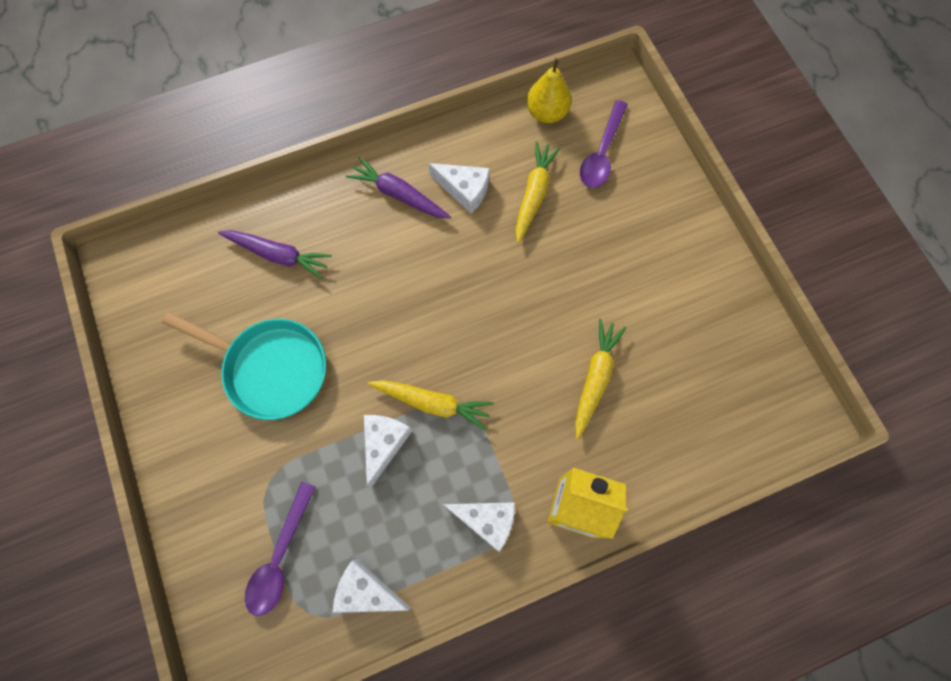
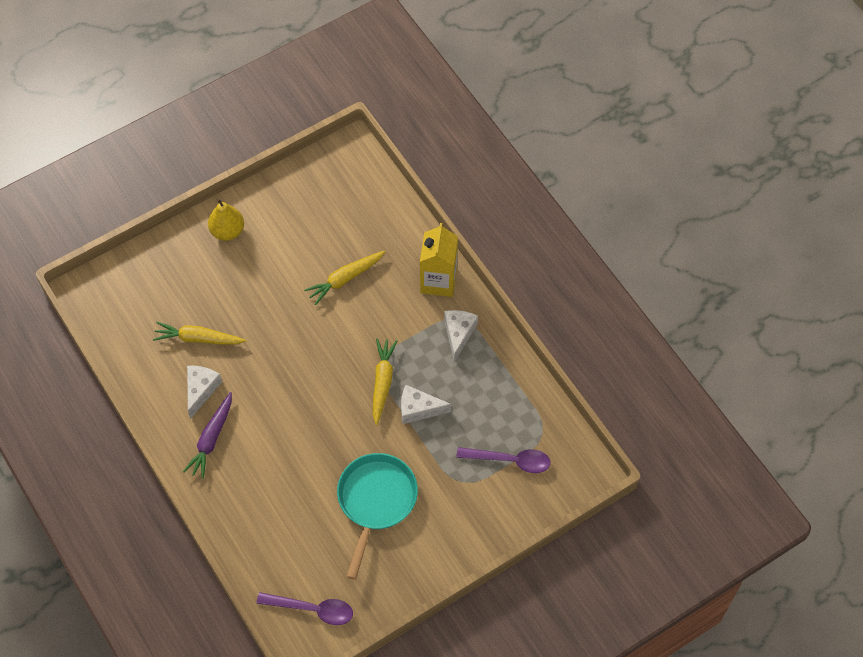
camera: 100 degrees left, 10 degrees down
(278, 255) = (279, 520): purple carrot -> none
(367, 591) = (520, 400): white cheese -> none
(546, 113) = (119, 339): yellow pear -> yellow pear (227, 231)
(595, 378) = (345, 279): yellow carrot -> yellow carrot turned 45 degrees counterclockwise
(601, 153) = (154, 294): purple spoon -> purple spoon (312, 609)

